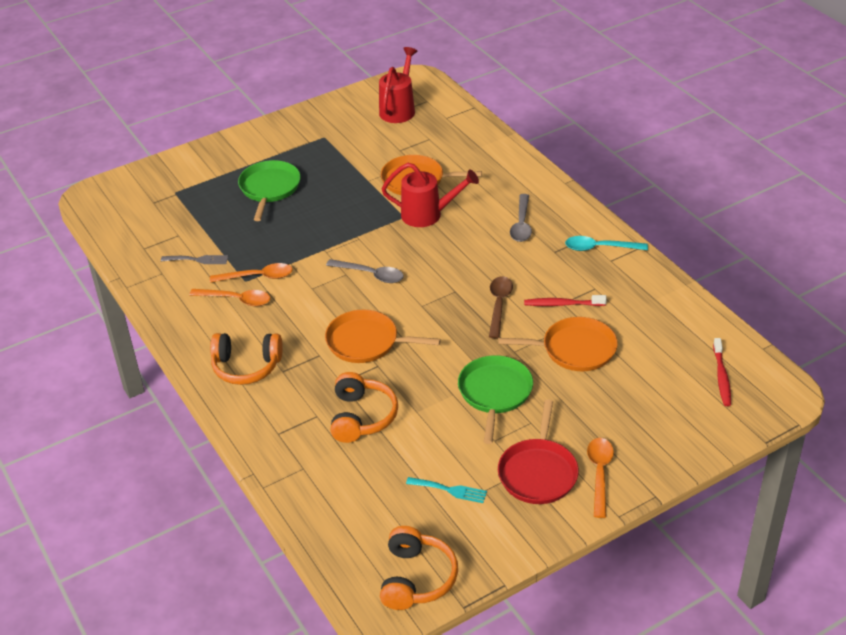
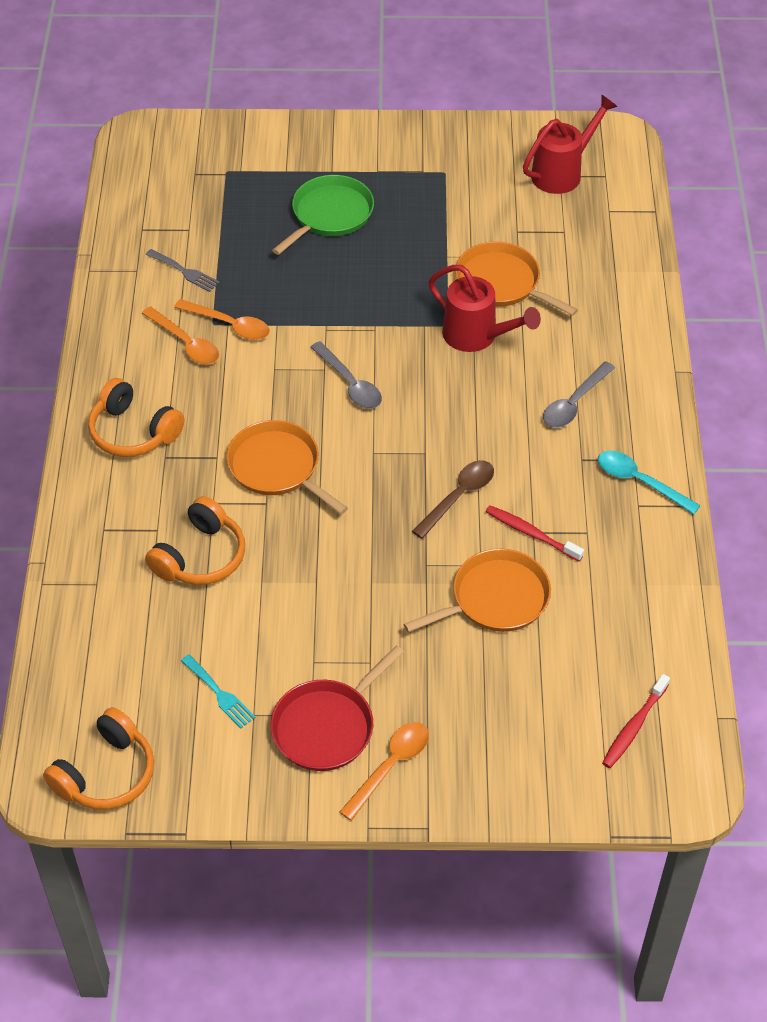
camera: 30 degrees right, 10 degrees up
(495, 393) = (361, 605): green pan -> none
(574, 349) = (495, 599): orange pan -> orange pan turned 60 degrees counterclockwise

